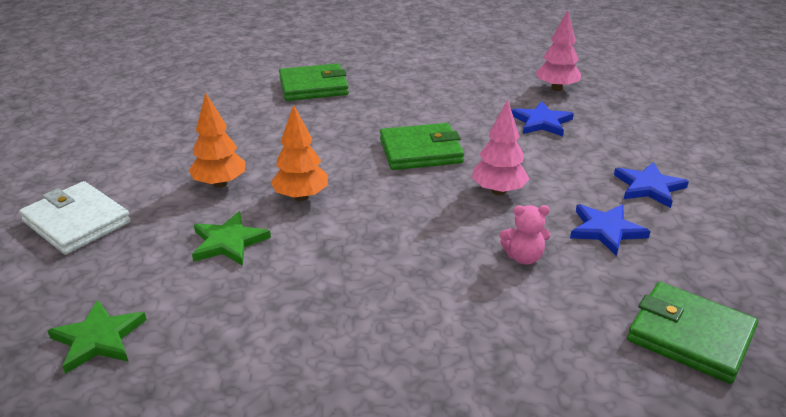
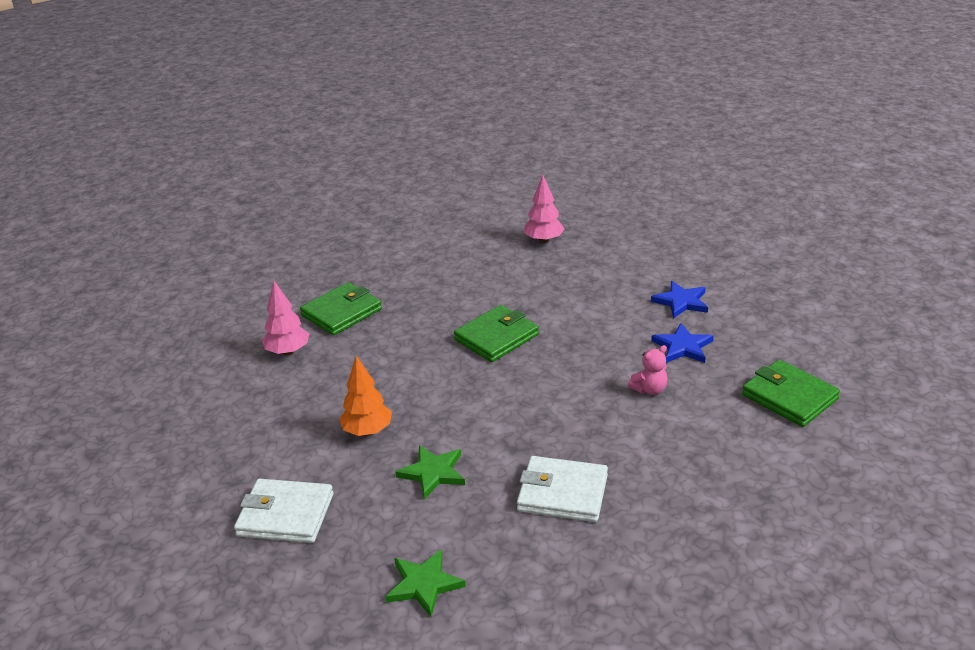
camera: 30 degrees left, 0 degrees up
(301, 197) = (446, 413): orange tree -> none
(321, 317) = (562, 493): none -> white wallet
(498, 191) = (586, 347): pink tree -> pink tree (288, 352)
(541, 122) = (561, 276): blue star -> none
(690, 336) = (789, 397): green wallet -> green wallet turned 45 degrees clockwise

